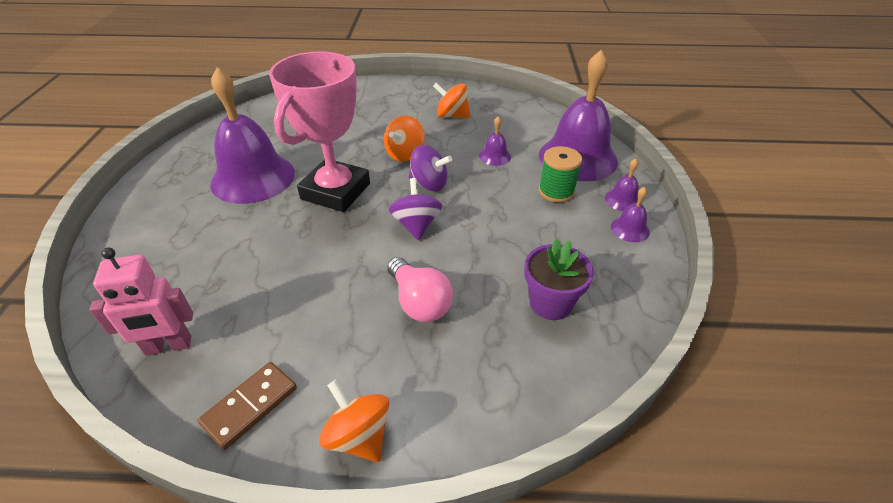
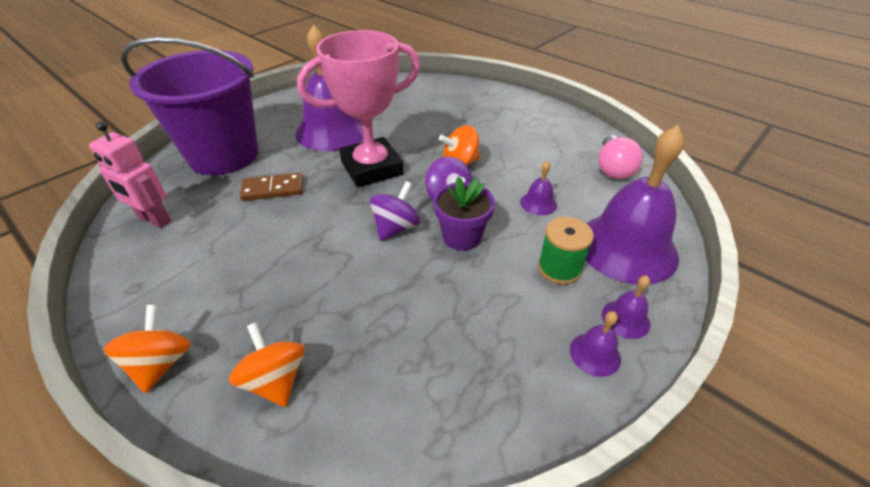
camera: 40 degrees right, 0 degrees up
(161, 252) = (224, 155): none -> purple bucket
(250, 406) = (140, 291): brown domino -> brown domino (273, 189)
(419, 302) = (320, 292): pink light bulb -> pink light bulb (613, 168)
(452, 115) = (543, 148): orange spinning top -> orange spinning top (275, 380)
(550, 303) = (419, 370): purple flower pot -> purple flower pot (462, 237)

